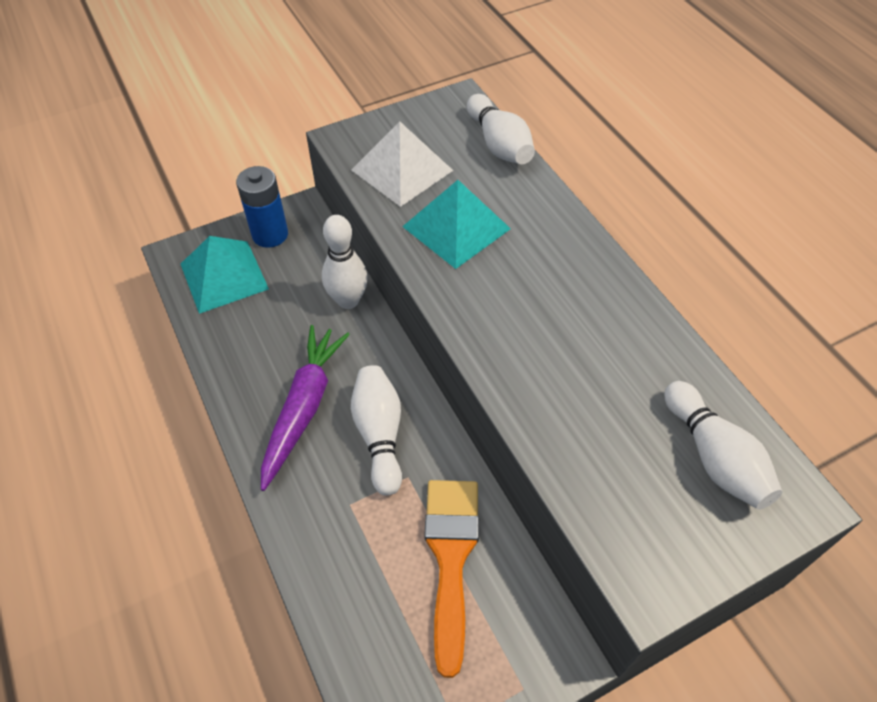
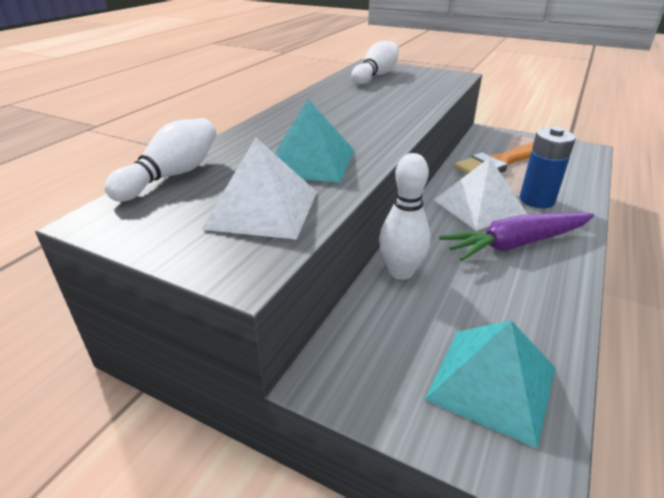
camera: 125 degrees left, 20 degrees down
(270, 234) = (390, 383): blue battery -> blue battery (536, 200)
(379, 434) = (479, 207): white bowling pin -> white pyramid

